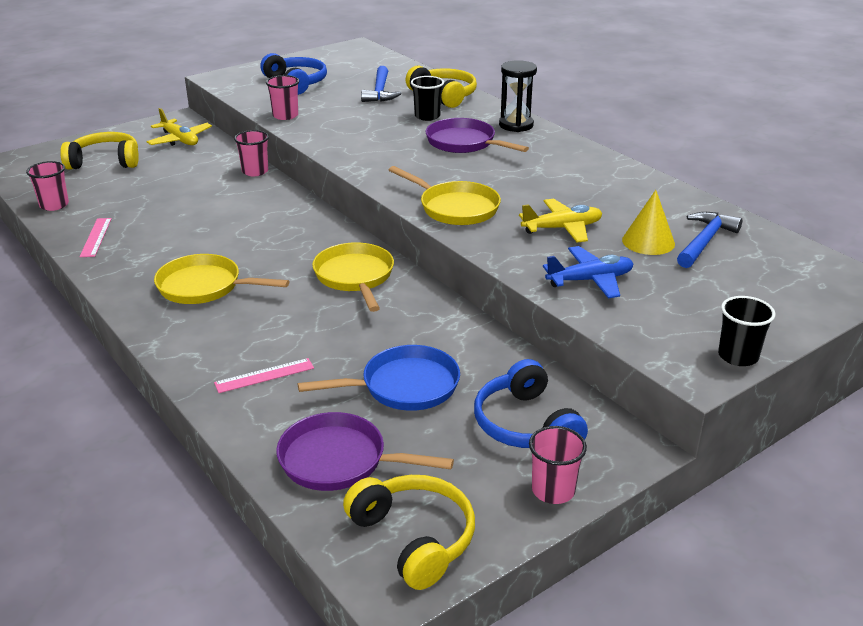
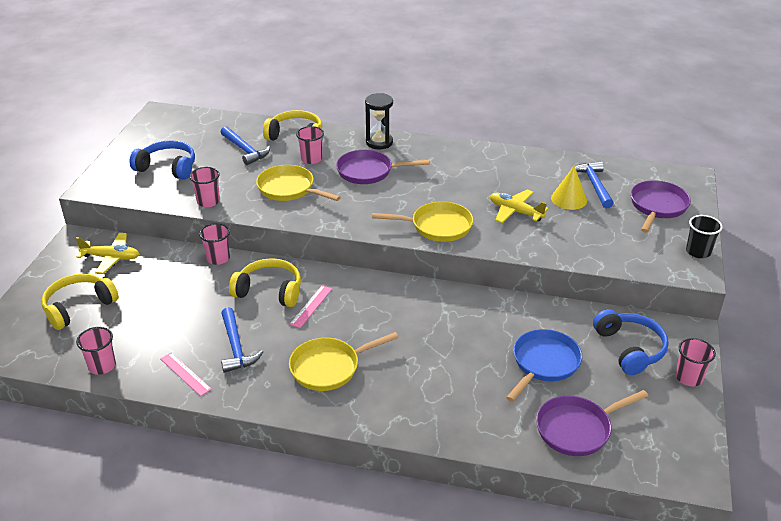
camera: 40 degrees left, 5 degrees up
(161, 237) = (236, 347): none -> blue hammer
(264, 375) = (462, 405): pink ruler -> pink ruler (311, 306)
(355, 277) = (412, 307): yellow pan -> yellow pan (289, 189)
(414, 538) = (669, 445): yellow headphones -> yellow headphones (269, 291)
(427, 116) = (311, 159): black cup -> pink cup
(525, 424) = (629, 349): blue headphones -> blue headphones turned 135 degrees counterclockwise
(562, 228) = (515, 212): yellow plane -> yellow plane turned 90 degrees counterclockwise
(590, 280) = (577, 241): blue plane -> none
(757, 292) = (657, 207): none -> purple pan

